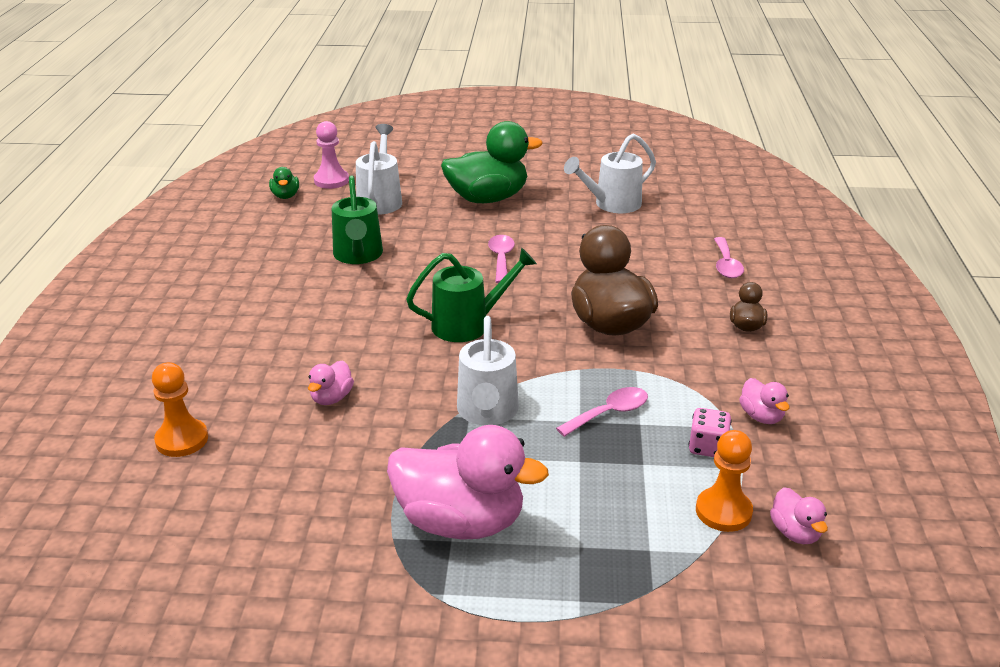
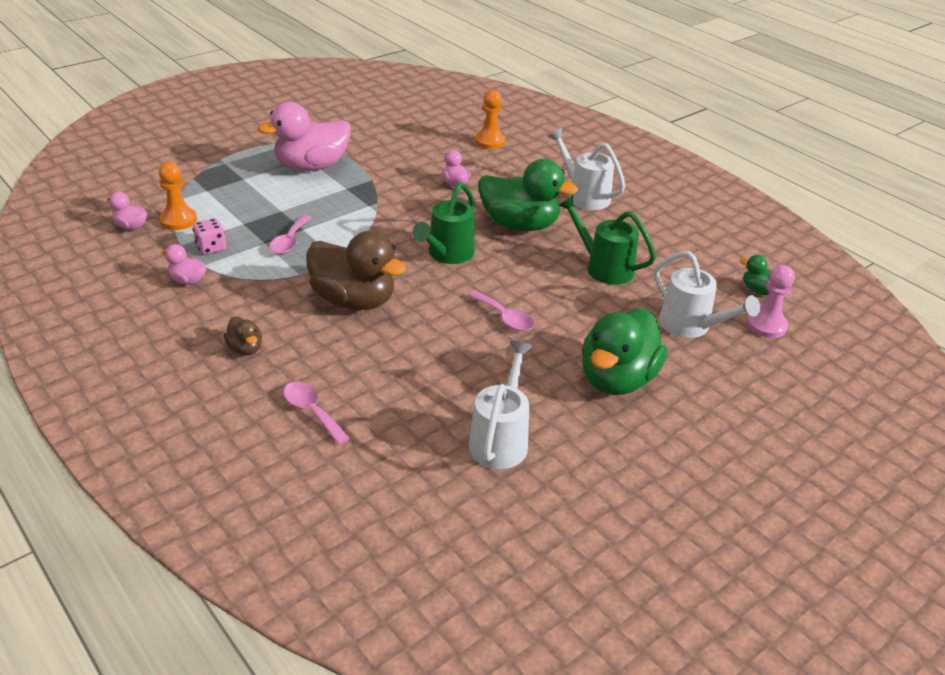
camera: 135 degrees right, 5 degrees up
(354, 320) = (519, 225): none -> green duck
(487, 413) = (361, 211): white watering can -> white watering can (584, 196)

